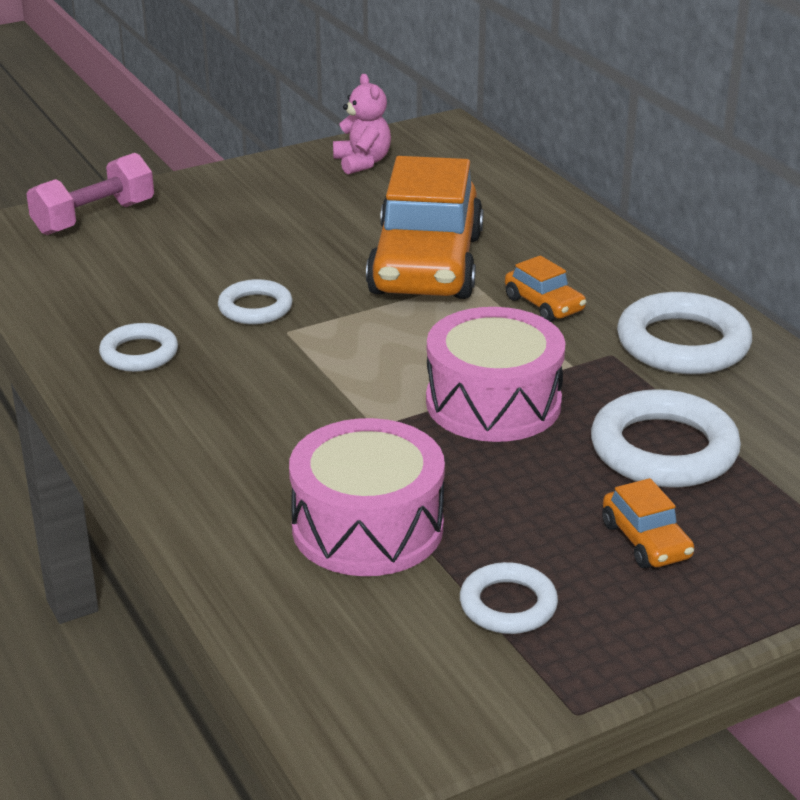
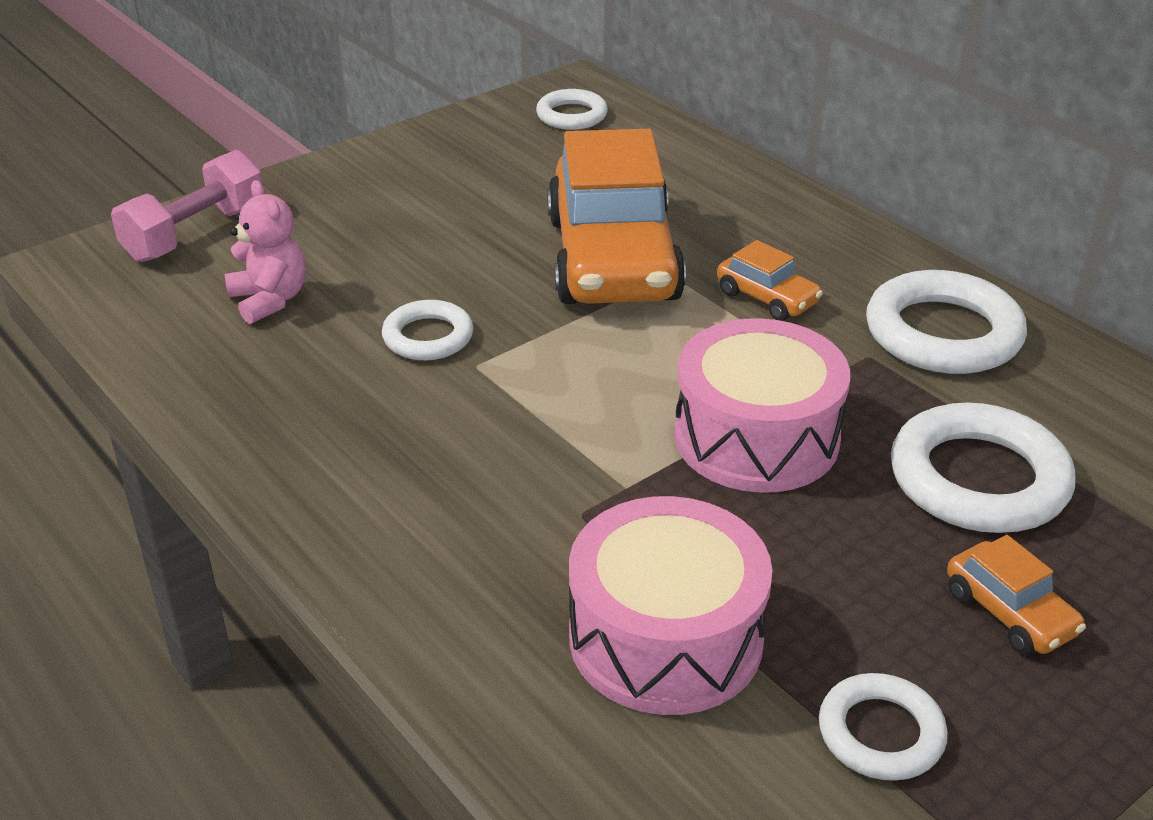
camera: 10 degrees left, 5 degrees up
(139, 353) = (301, 416): white ring -> white ring (571, 115)
(362, 162) = (495, 135): pink teddy bear -> pink teddy bear (270, 300)

